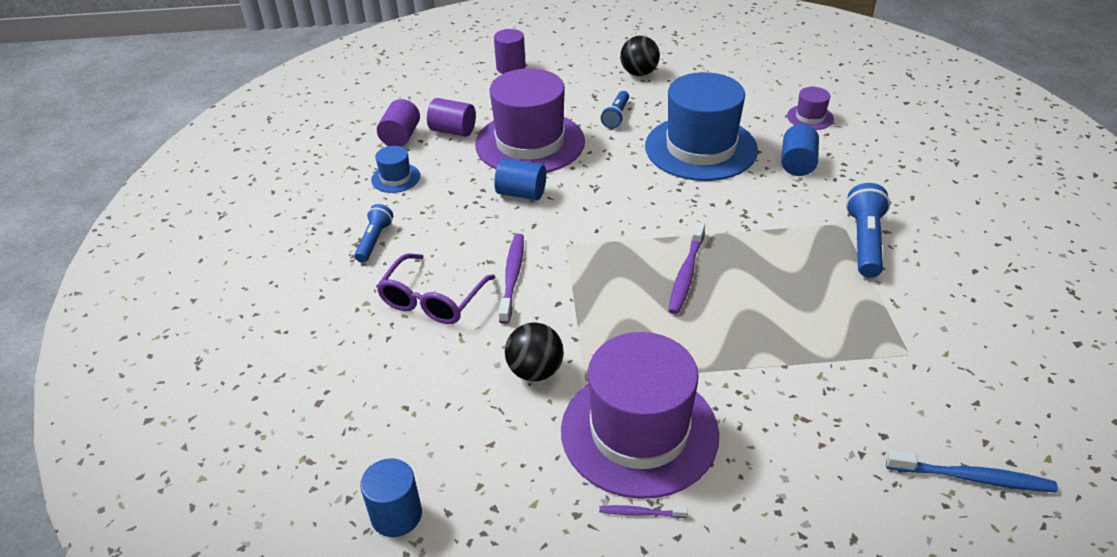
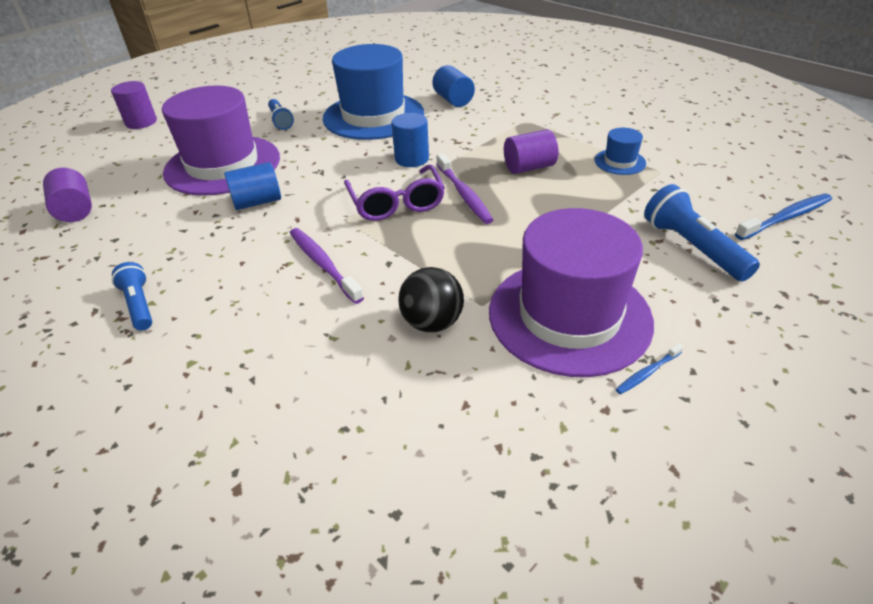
camera: 40 degrees left, 0 degrees up
(396, 178) = (107, 244): blue hat -> blue hat (620, 162)
(396, 515) = (454, 535): blue cylinder -> blue cylinder (411, 159)
(433, 299) = (264, 321): purple glasses -> purple glasses (396, 203)
(453, 131) = (131, 185): purple cylinder -> purple cylinder (529, 167)
(639, 73) = (266, 89): black ball -> none
(640, 513) = (647, 373): purple toothbrush -> blue toothbrush
(810, 117) = (427, 73): purple hat -> none
(865, 242) = (552, 124): blue flashlight -> blue flashlight (692, 247)

